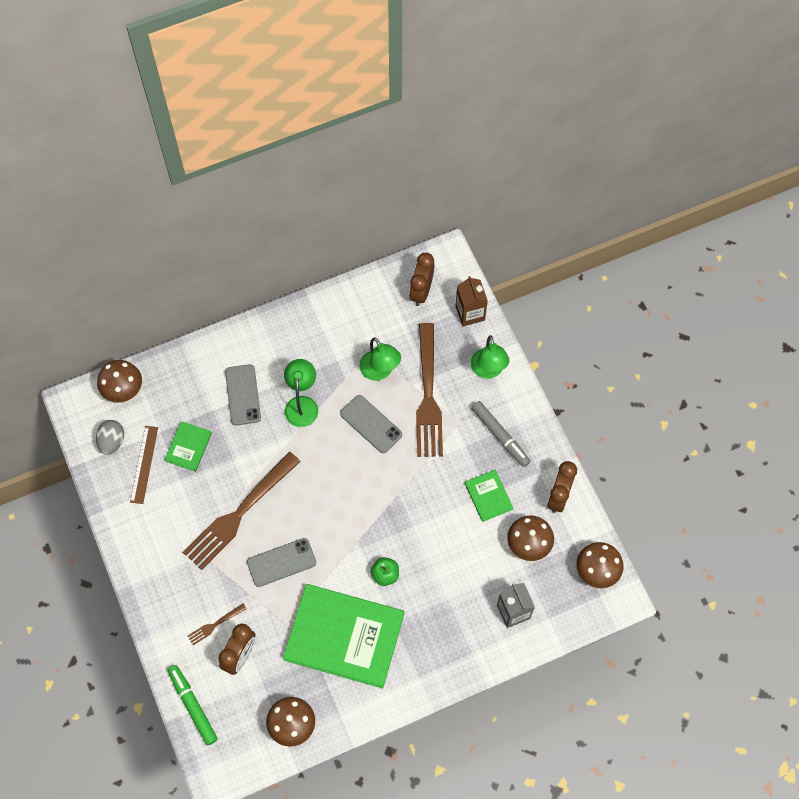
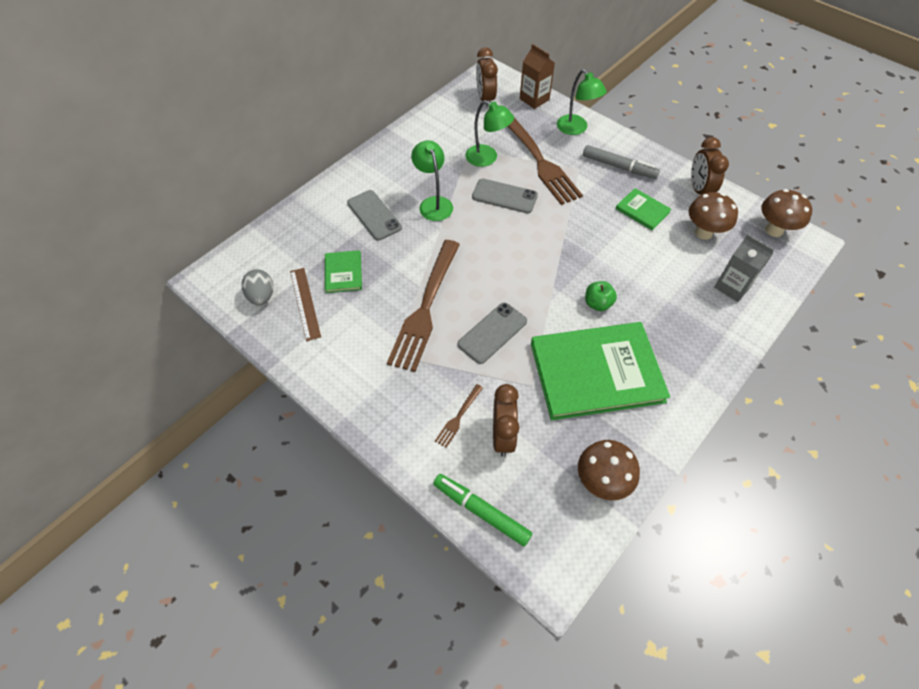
camera: 25 degrees left, 10 degrees down
(124, 391) = (254, 252): brown mushroom -> none

